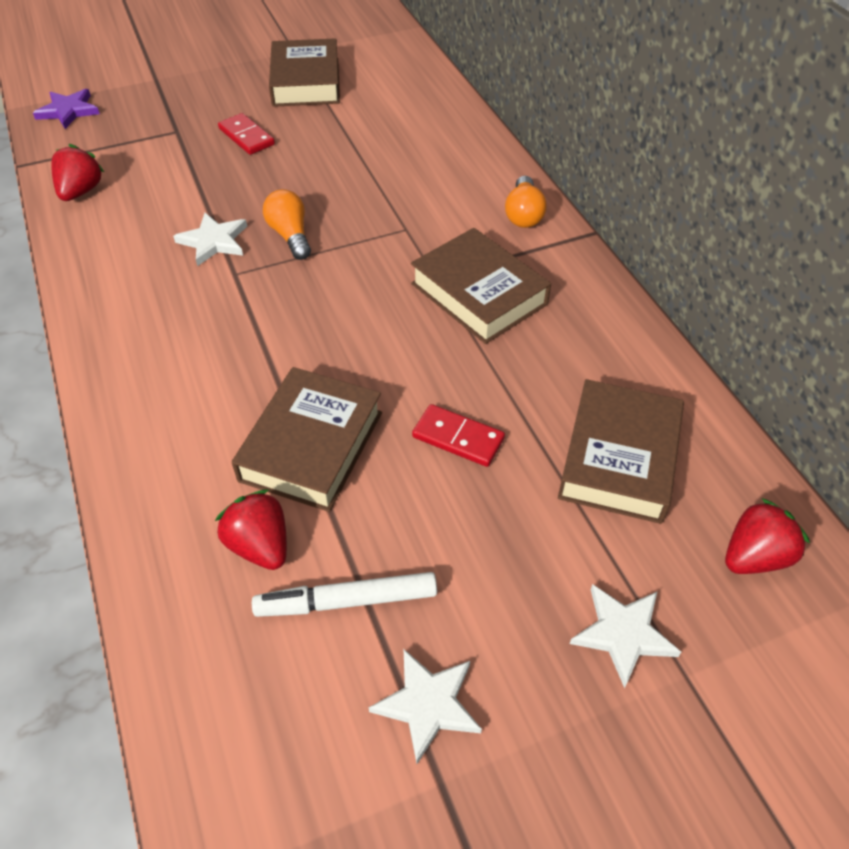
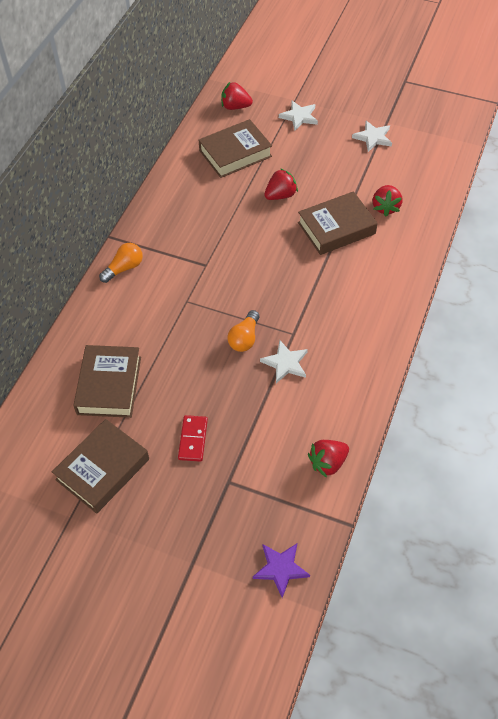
camera: 135 degrees left, 5 degrees up
(347, 601) = (372, 174): white marker -> none
(458, 438) = (280, 195): red domino -> red strawberry
(479, 294) = (199, 243): brown book -> brown book (109, 385)

